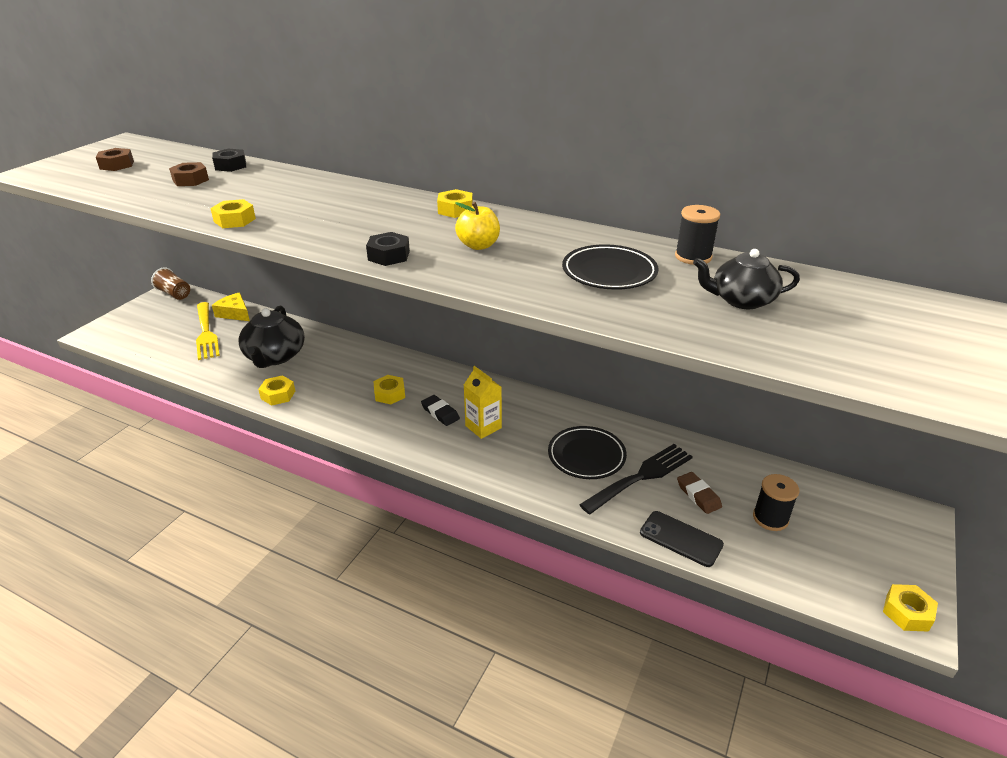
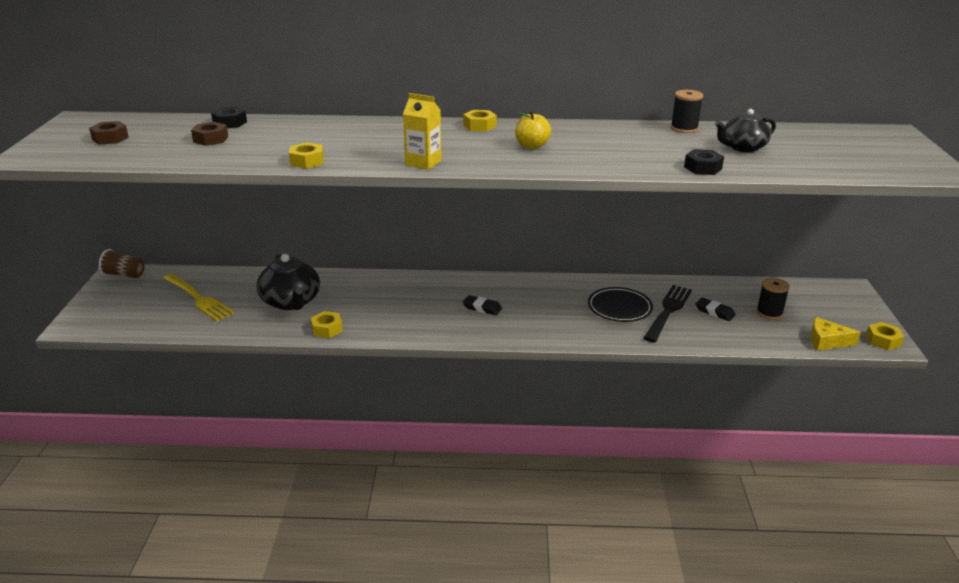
camera: 25 degrees left, 5 degrees down
(235, 313) = (210, 277): yellow cheese -> yellow cheese (827, 341)
(389, 255) = (475, 163): black nut -> black nut (703, 168)
(389, 394) = (426, 305): yellow nut -> none
(483, 427) = (525, 309): yellow carton -> yellow carton (423, 163)
(609, 272) = (643, 147): black plate -> none
(681, 539) = (725, 340): black phone -> none
(698, 495) = (714, 312): brown eraser -> black eraser

